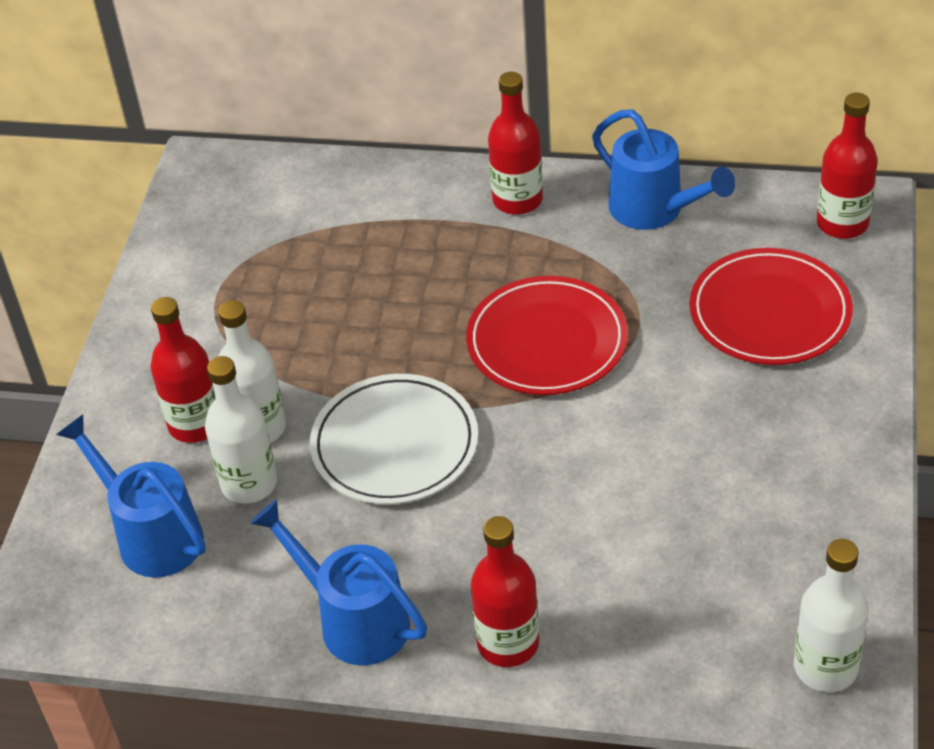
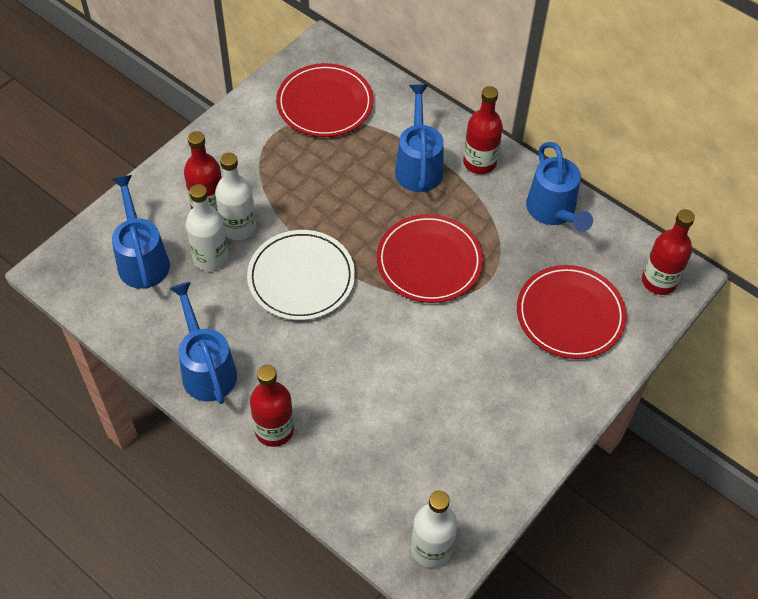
camera: 25 degrees right, 10 degrees up
(259, 228) = (325, 104): none -> red plate
(442, 240) = (418, 165): none -> blue watering can

